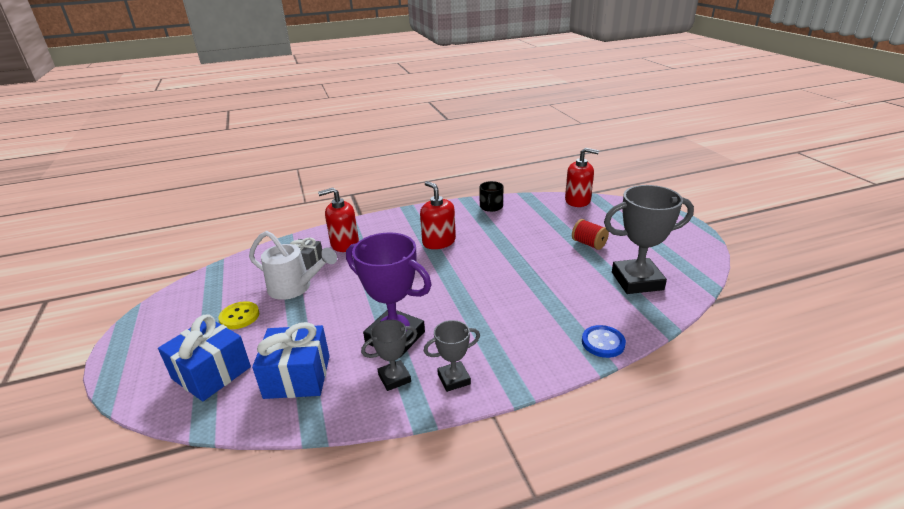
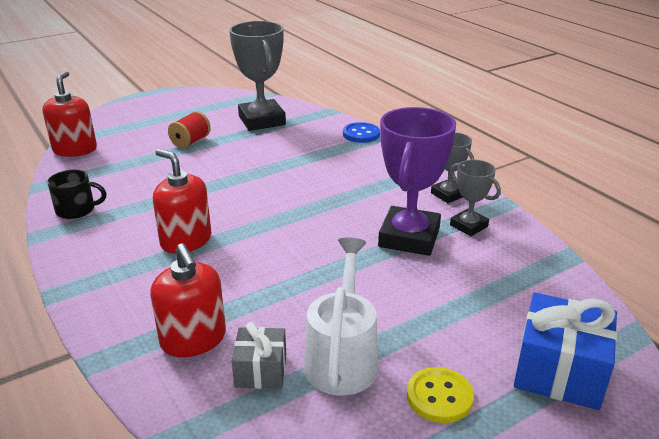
camera: 105 degrees left, 0 degrees up
(297, 377) = (511, 291): blue gift -> none
(439, 242) = (186, 240): red soap dispenser -> red soap dispenser turned 90 degrees clockwise

